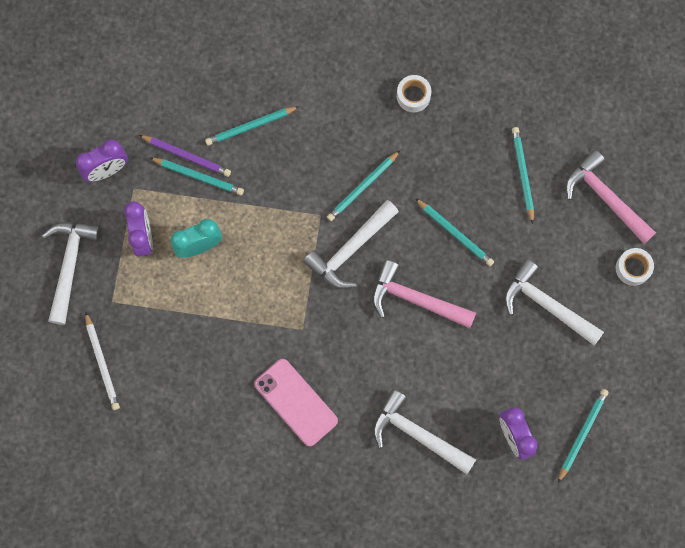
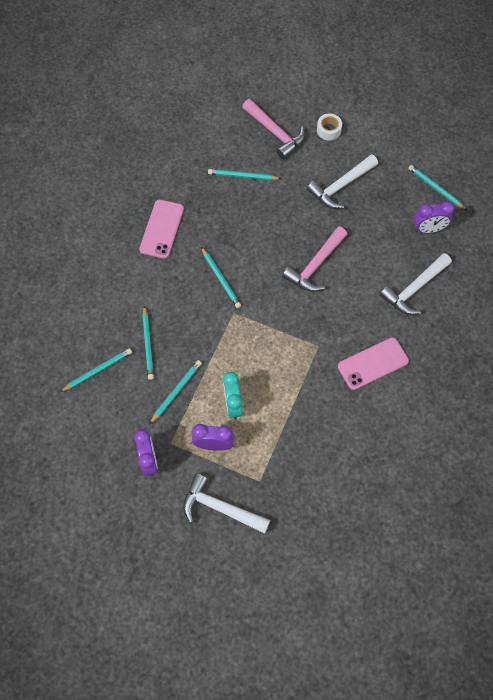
camera: 75 degrees left, 10 degrees down
(102, 363) = (308, 500): white pencil -> none
(186, 156) = (156, 396): purple pencil -> none
(350, 249) = (266, 298): white hammer -> none
(413, 96) = (162, 229): white tape -> pink phone
(455, 233) = (273, 228): turquoise pencil -> turquoise pencil (98, 371)
(605, 198) = (275, 132): pink hammer -> pink hammer turned 105 degrees counterclockwise

